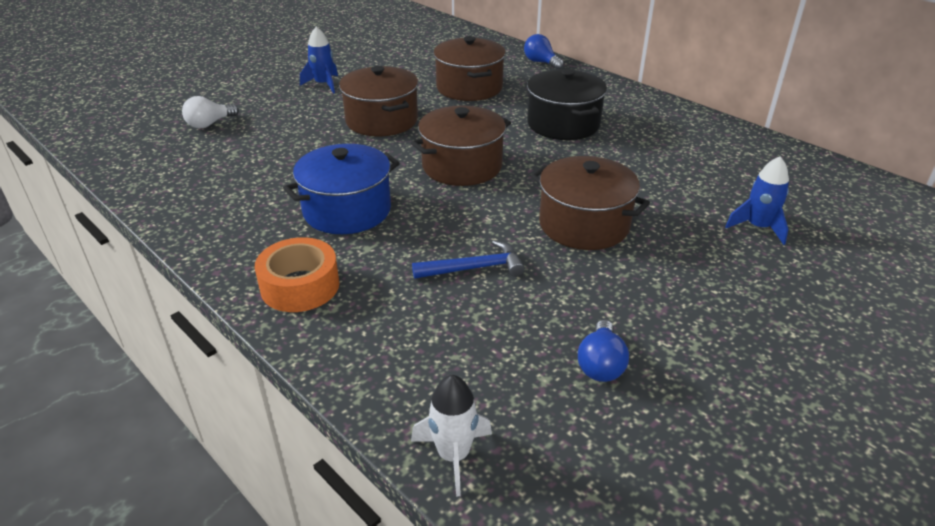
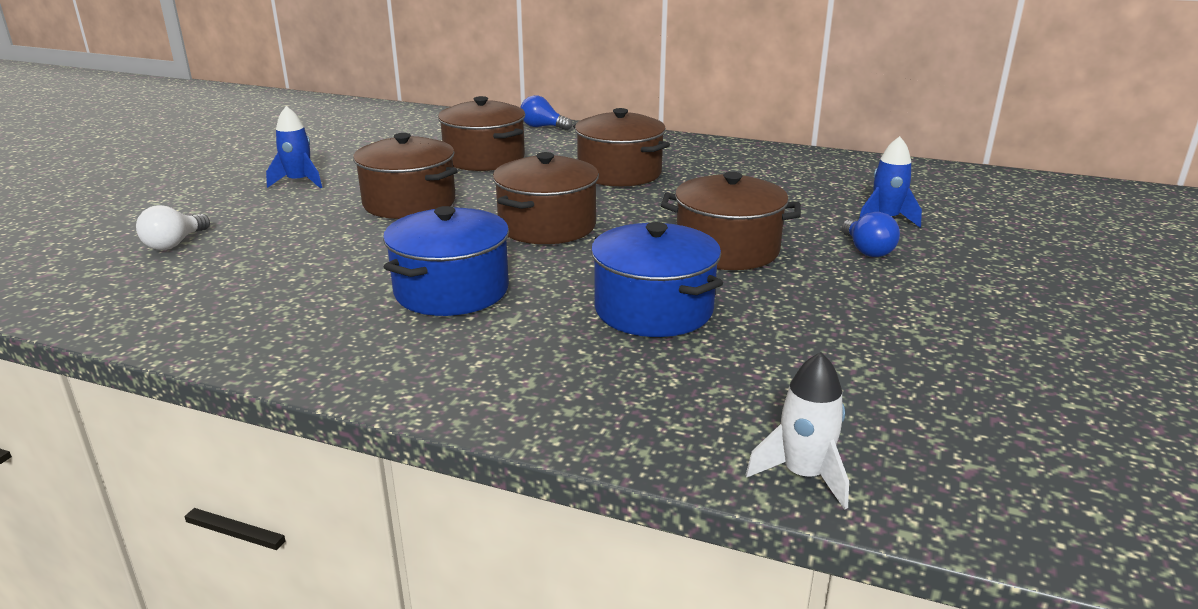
camera: 25 degrees left, 10 degrees down
(300, 286) = (466, 373): orange tape -> none
(474, 268) = (653, 309): blue hammer -> blue pot
(563, 124) = (619, 173): black pot -> brown pot
(600, 364) = (863, 357): blue light bulb -> blue light bulb (867, 250)

